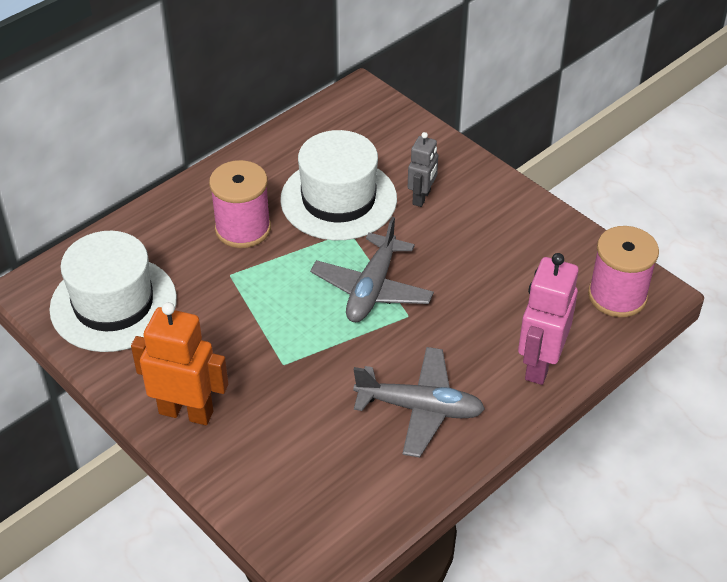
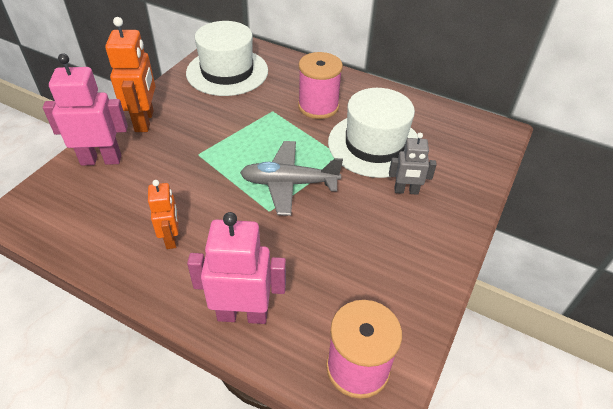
camera: 70 degrees right, 0 degrees up
(250, 467) = (101, 160): none -> pink robot
(419, 408) = (171, 238): grey plane -> orange robot

